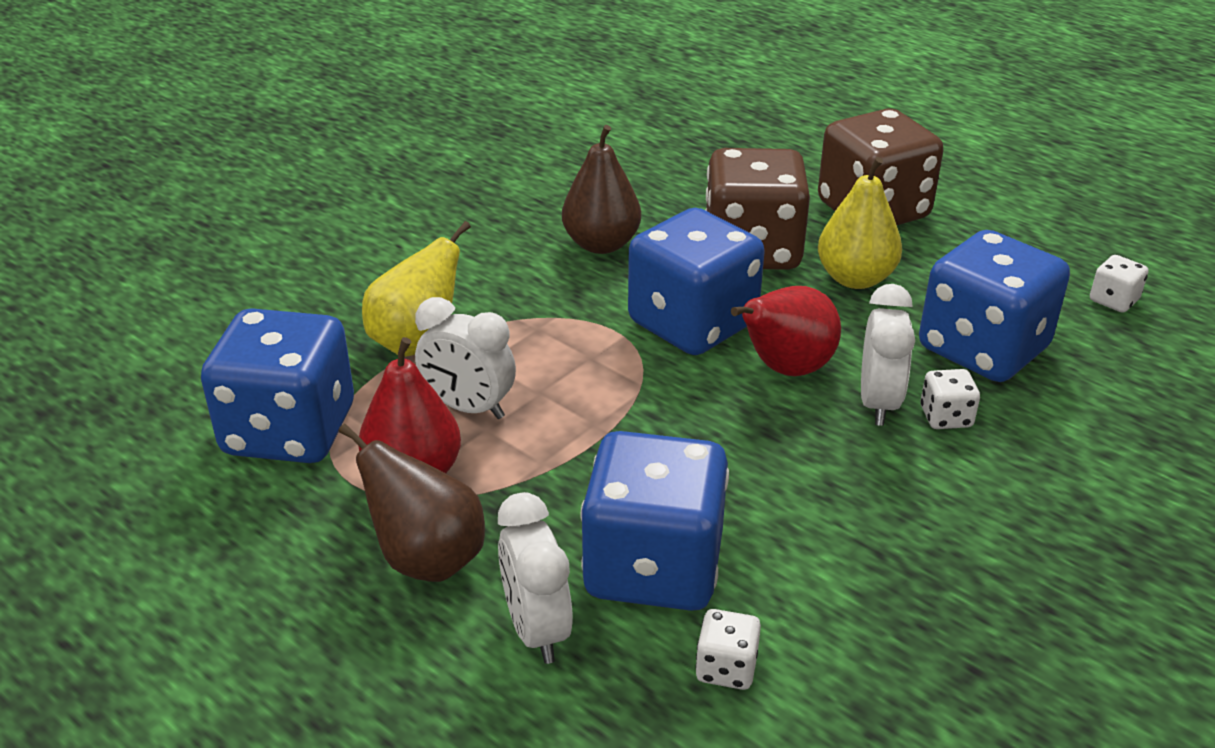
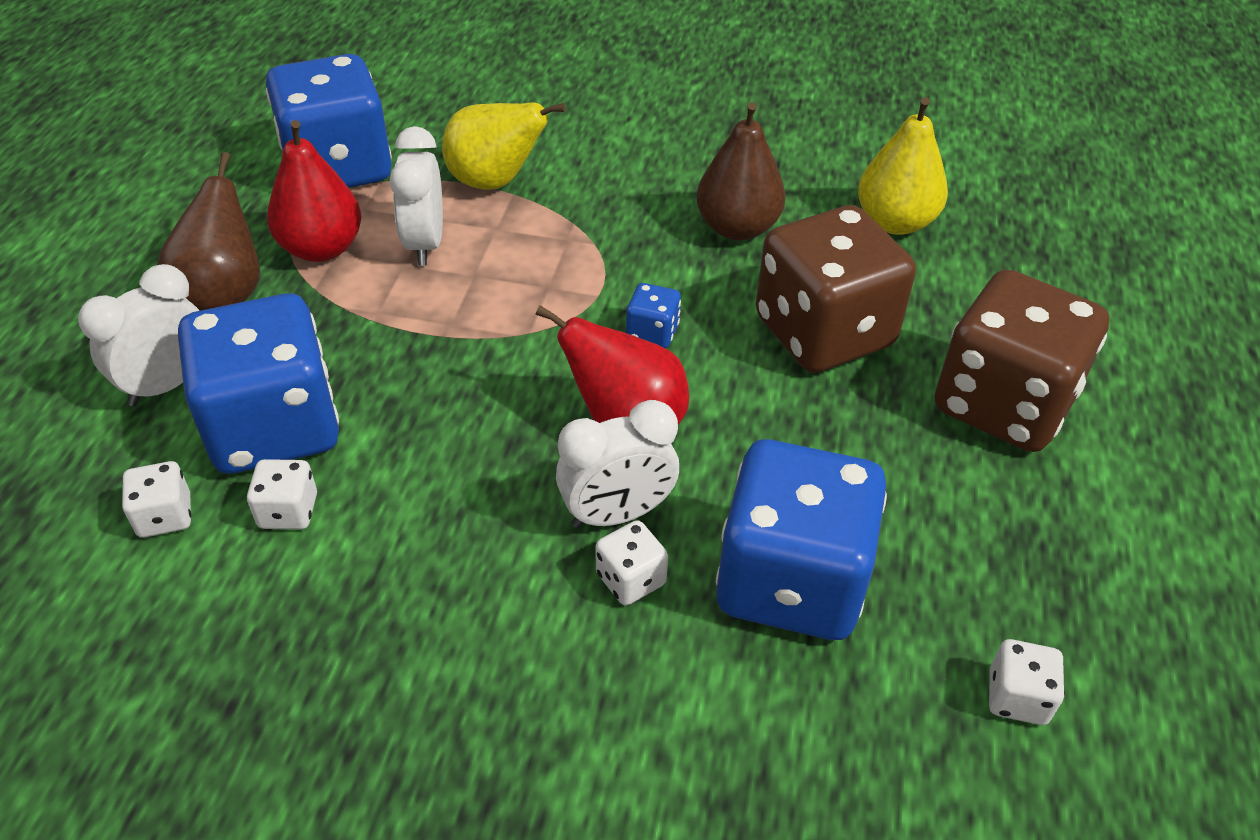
camera: 60 degrees right, 10 degrees up
(692, 324) = (652, 333): blue dice -> blue dice, size x0.41
(769, 582) = (288, 511): none -> white dice
(855, 279) = (841, 429): yellow pear -> yellow pear (895, 222)

